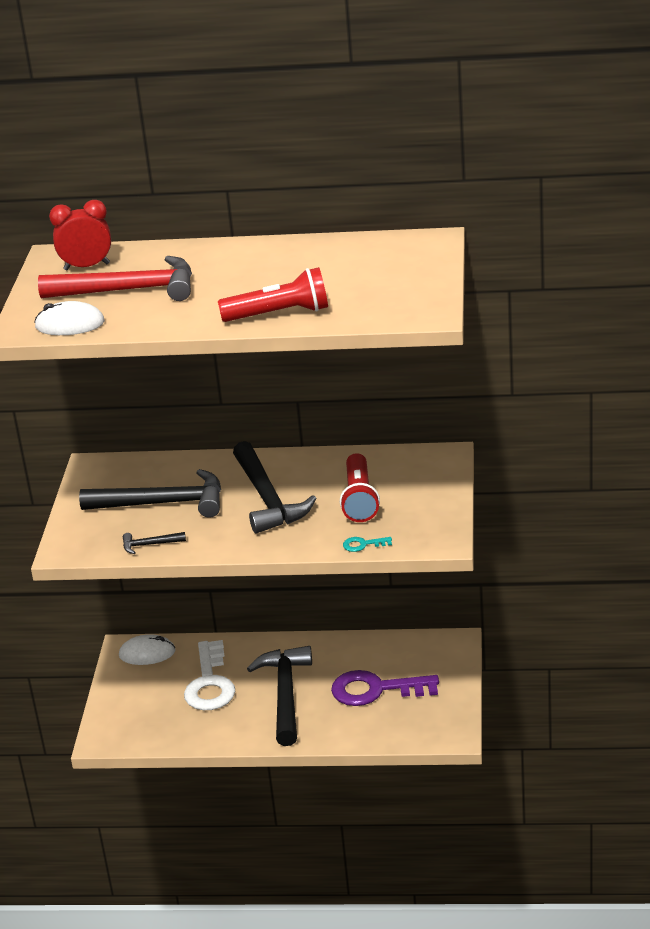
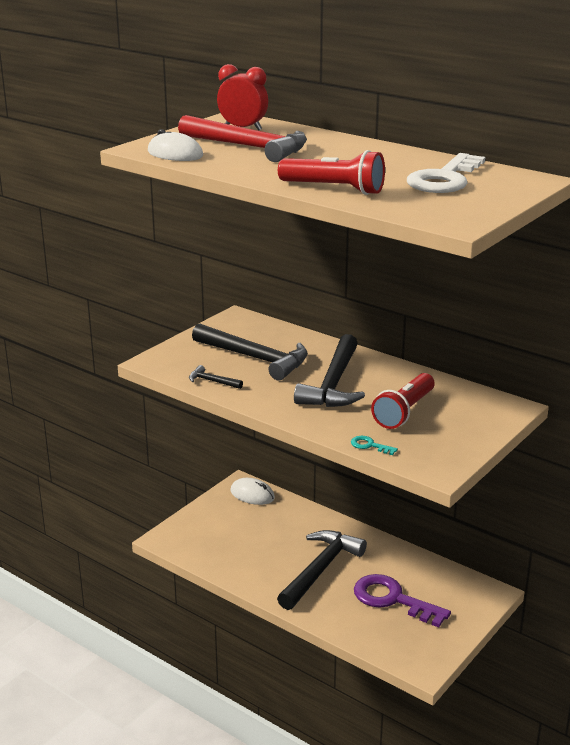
camera: 30 degrees right, 5 degrees down
(210, 683) = (274, 535): white key -> white key (444, 179)

